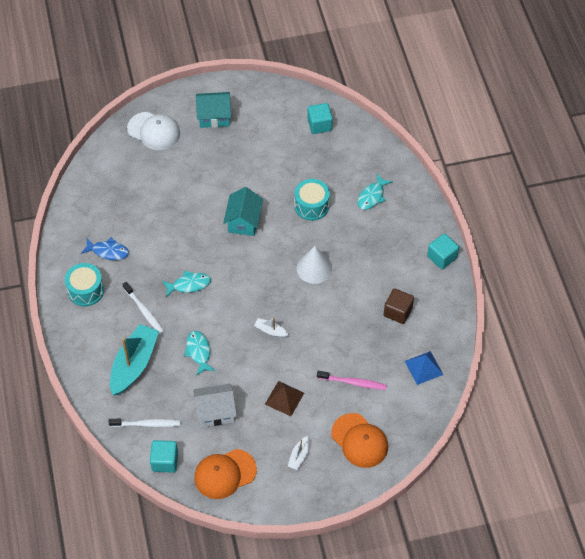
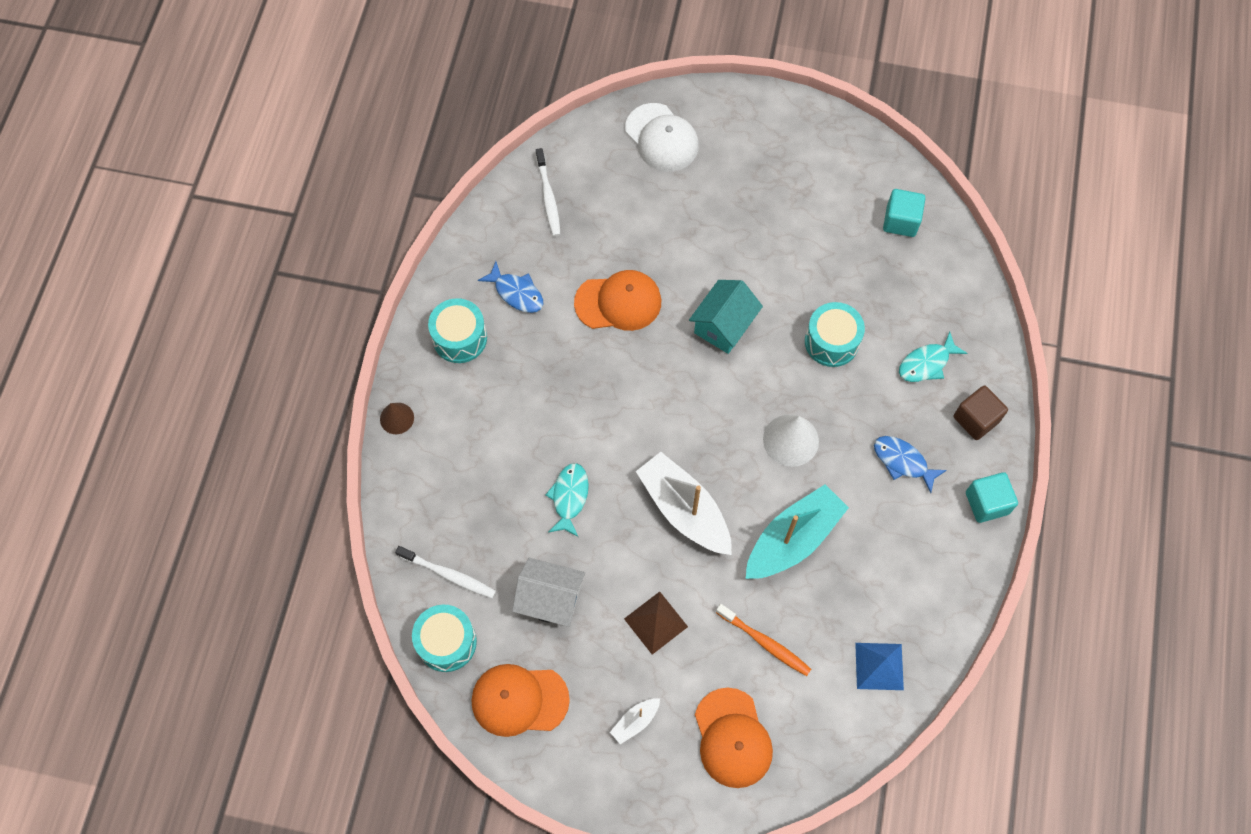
camera: 25 degrees right, 10 degrees up
(69, 351) = (397, 418): none -> brown cone
(134, 364) = (473, 477): turquoise boat -> turquoise boat (793, 539)
(144, 311) = (524, 403): white toothbrush -> white toothbrush (548, 197)
(165, 461) = (447, 642): turquoise cube -> turquoise drum
(174, 233) = (618, 302): none -> orange cap
(189, 285) = (603, 390): turquoise fish -> none
(214, 117) = (755, 149): turquoise house -> none
(270, 331) = (684, 510): white boat -> white boat, size x2.22
(353, 382) = (765, 643): pink toothbrush -> orange toothbrush
(384, 254) = (903, 462): none -> blue fish
(398, 312) = (881, 561): brown cube -> brown cube (976, 419)

